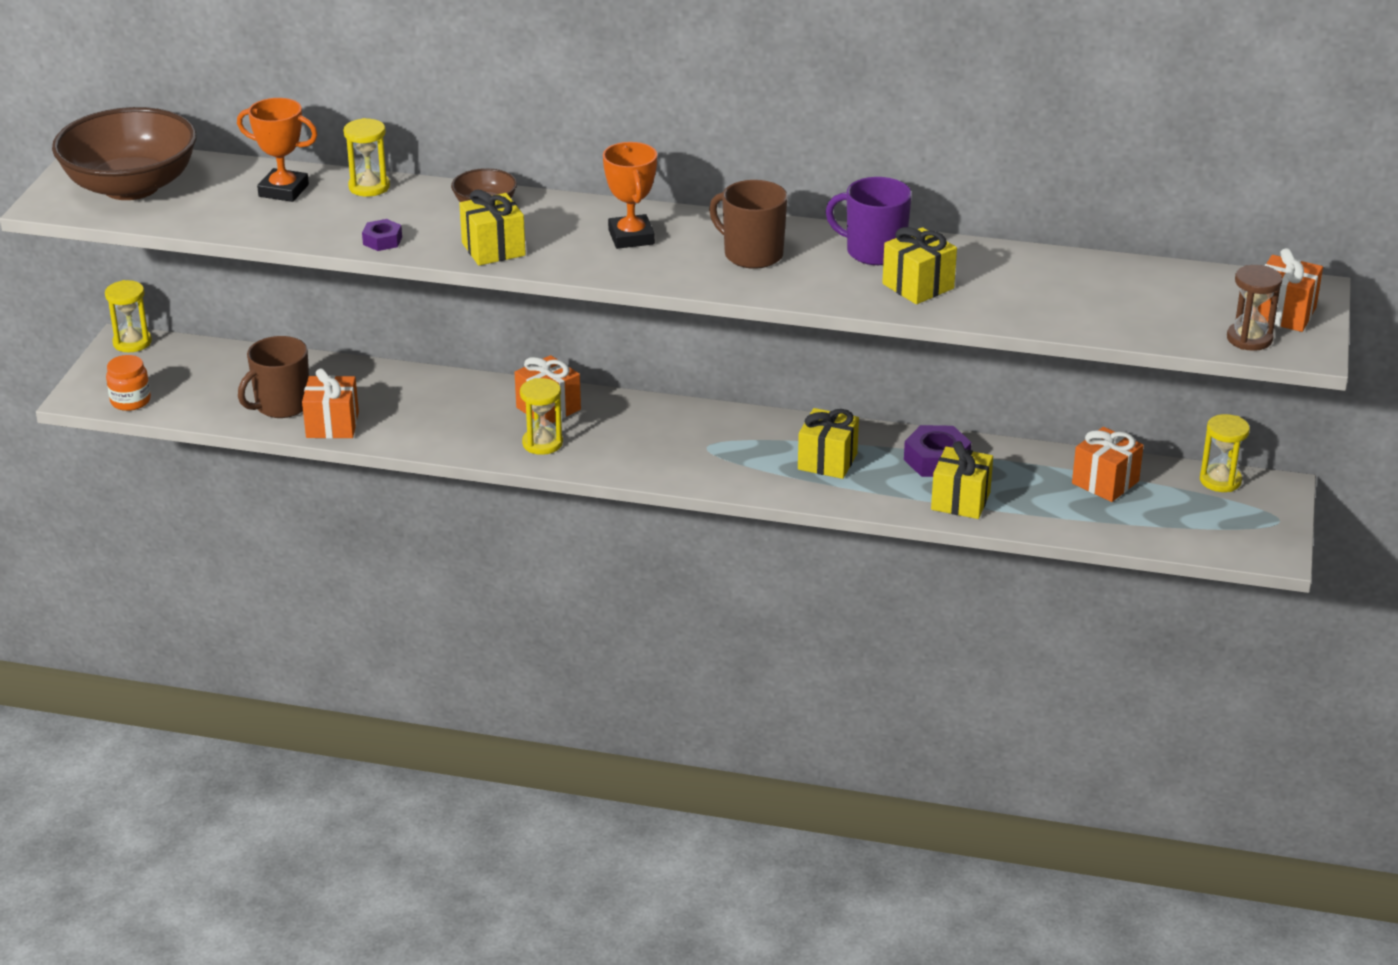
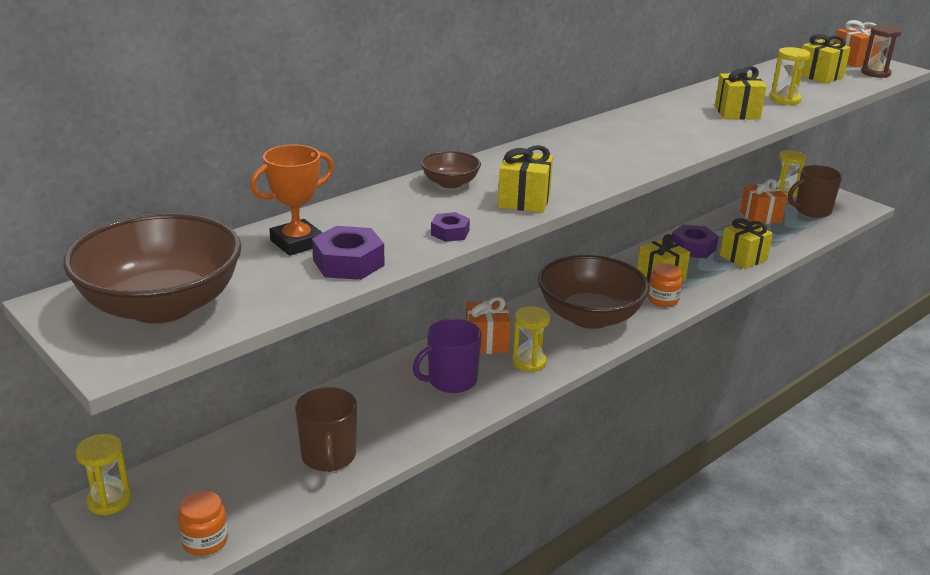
camera: 55 degrees left, 5 degrees down
(276, 222) = (348, 263): none -> purple nut
(332, 425) = (391, 443): orange gift -> none
(369, 187) = (350, 210): yellow hourglass -> yellow hourglass (785, 99)
(631, 237) = (569, 157): orange trophy -> none
(676, 447) = (589, 316): none -> brown bowl
(752, 254) = (641, 135): brown mug -> brown mug (812, 211)
(775, 478) = (663, 300): none -> orange jar
(874, 251) = (679, 109): purple mug -> purple mug (451, 380)
(1164, 305) = (820, 76): none -> yellow gift

